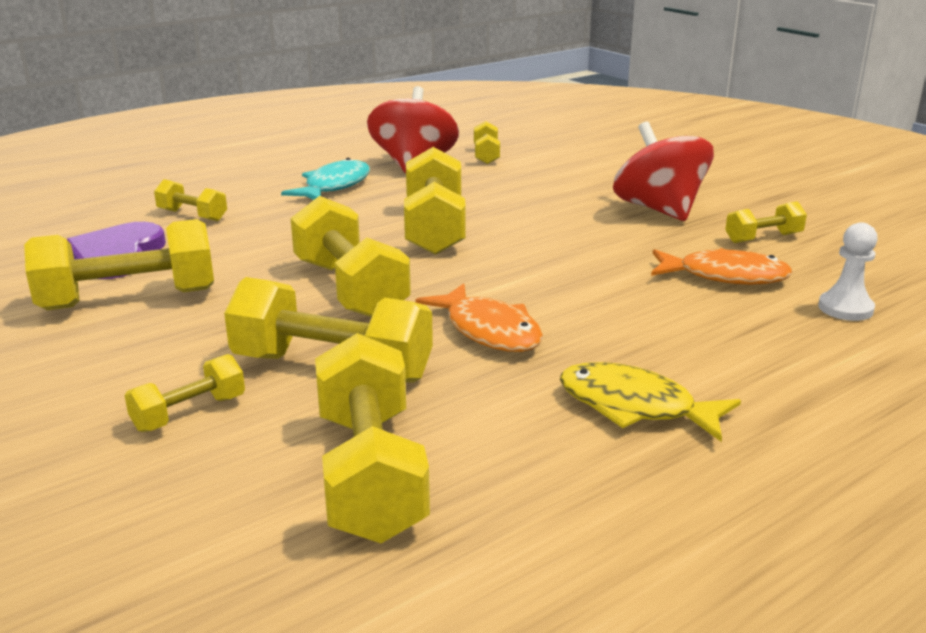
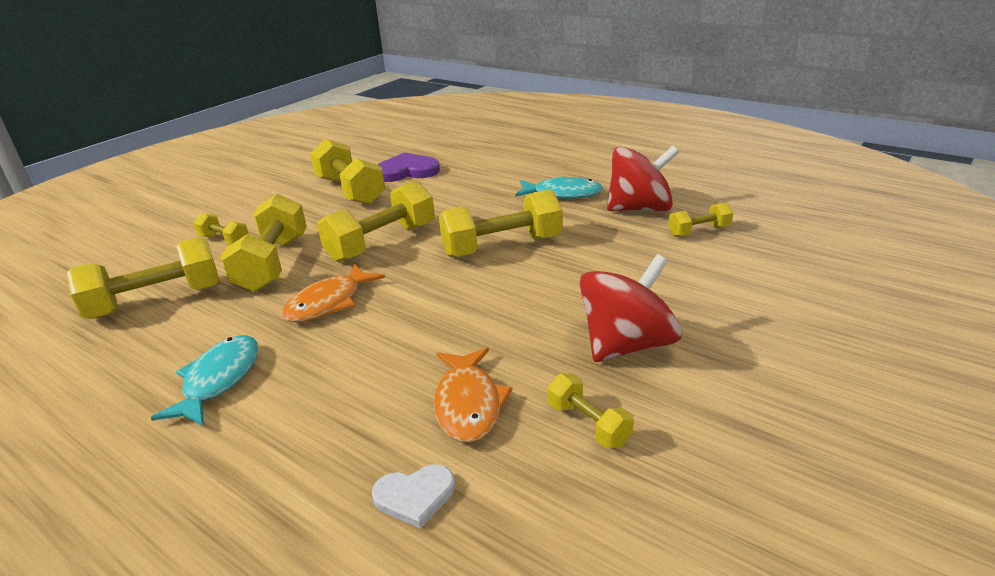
camera: 75 degrees right, 5 degrees up
(192, 215) = (477, 170): yellow dumbbell -> none
(635, 407) = (219, 380): yellow fish -> turquoise fish
(845, 308) = (415, 496): white pawn -> white heart

